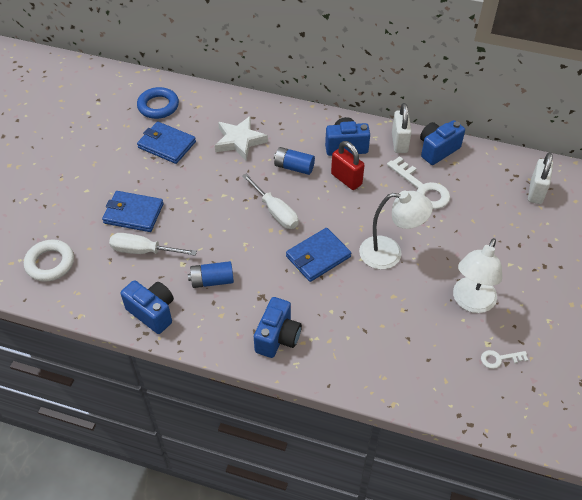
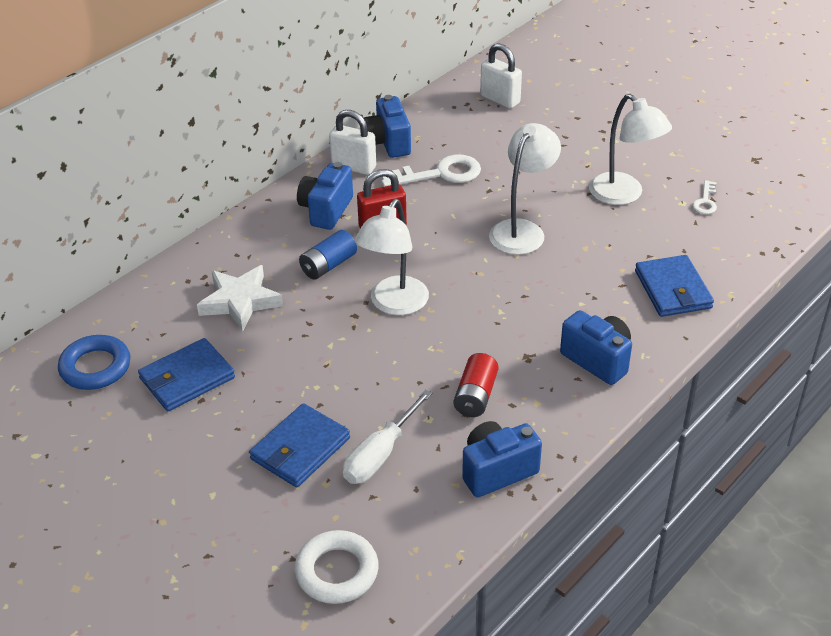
camera: 65 degrees left, 10 degrees down
(212, 280) = (475, 396): blue battery -> red battery
(275, 211) = (394, 304): white screwdriver -> white lamp
(318, 256) = (492, 289): blue wallet -> blue wallet (673, 289)

